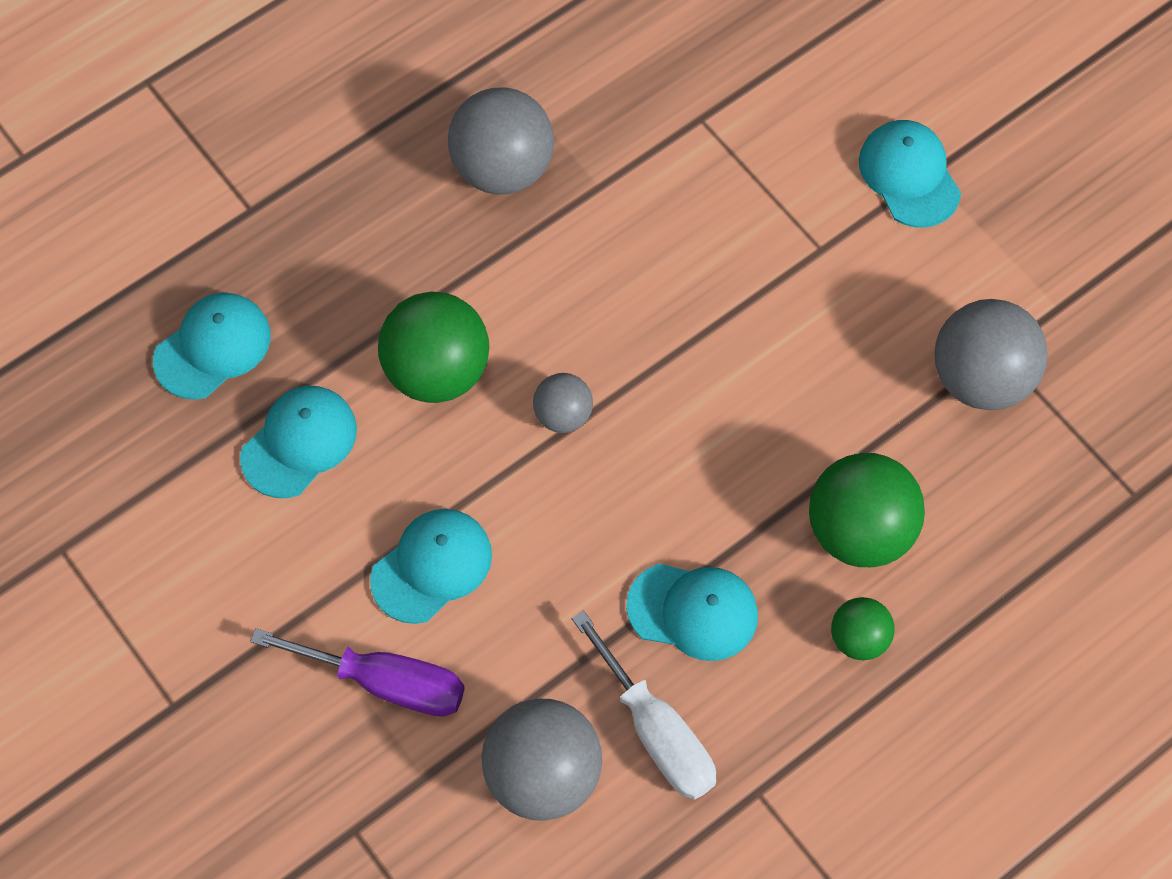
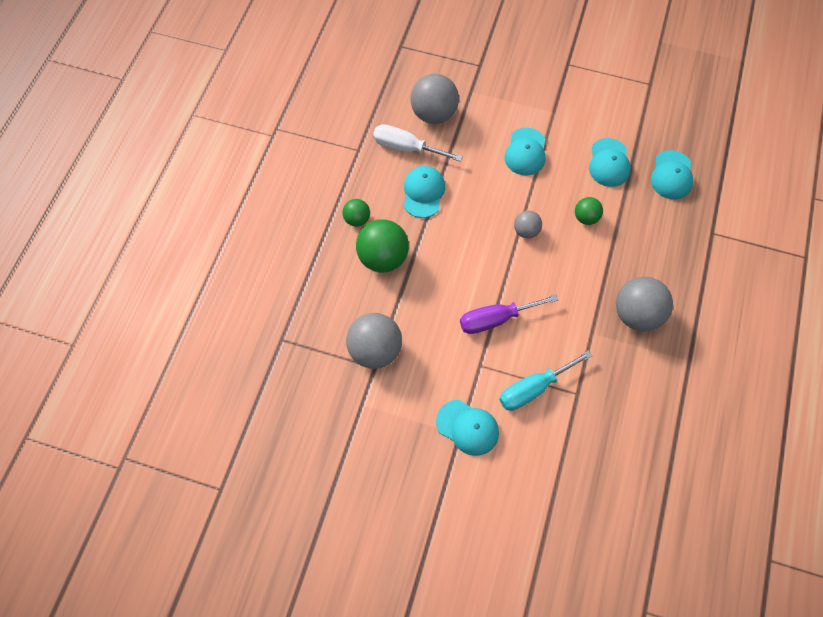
camera: 145 degrees right, 0 degrees up
(386, 682) = (508, 109): purple screwdriver -> purple screwdriver (495, 319)
(437, 371) = (586, 218): green ball -> green ball, size x0.54
(693, 611) = (423, 192): turquoise cap -> turquoise cap turned 120 degrees clockwise
(762, 166) = (533, 388): none -> turquoise screwdriver

